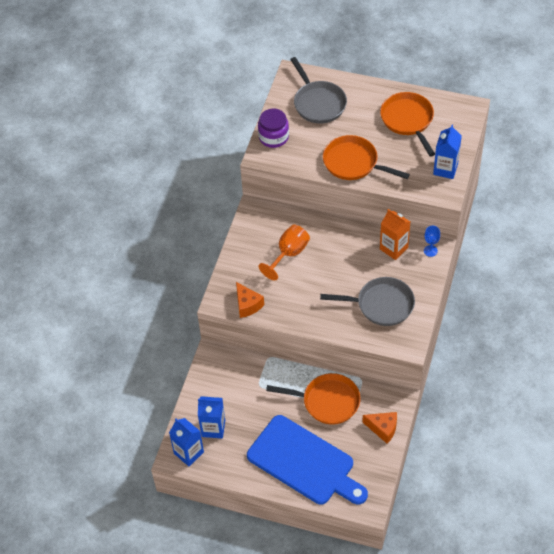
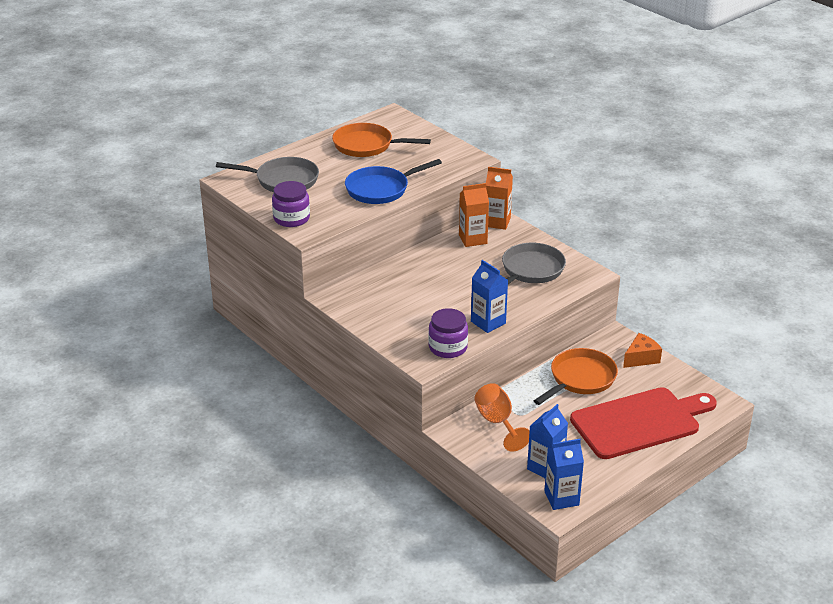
camera: 60 degrees left, 20 degrees down
(247, 305) = (448, 347): orange cheese -> purple jar
(289, 254) = (412, 298): orange goblet -> orange goblet (497, 423)
(304, 462) = (639, 422): blue cutting board -> red cutting board
(354, 163) = (381, 189): orange pan -> blue pan
(430, 251) = (497, 222): blue goblet -> orange carton
(445, 169) = (446, 149): blue carton -> blue carton (488, 322)

